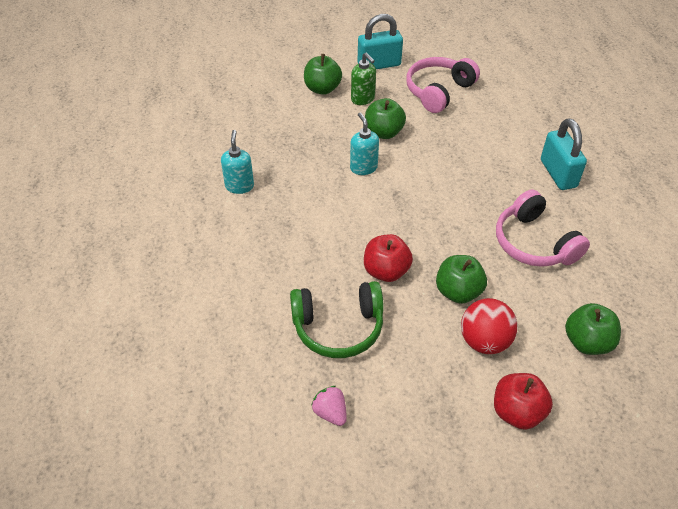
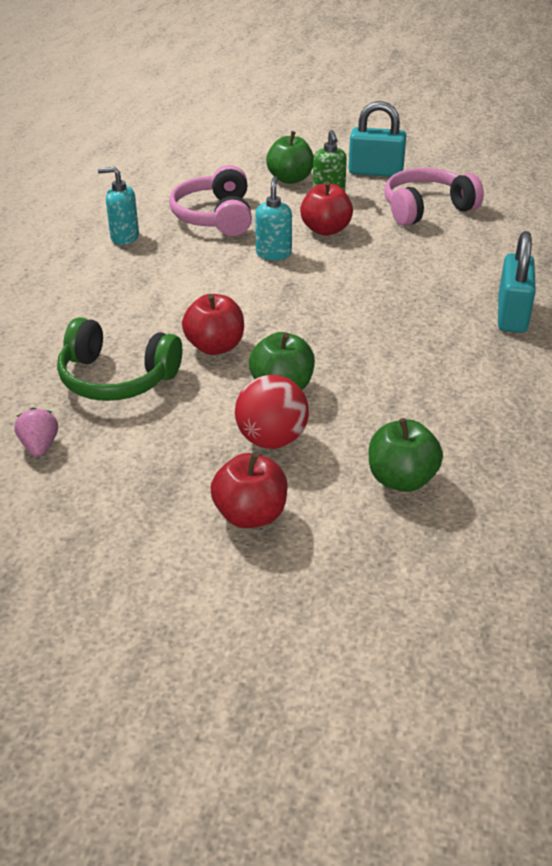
camera: 25 degrees right, 10 degrees down
(239, 186) = (124, 237): turquoise soap dispenser -> turquoise soap dispenser turned 105 degrees counterclockwise
(384, 132) = (326, 230): green apple -> red apple
(534, 243) = (419, 370): pink headphones -> pink headphones (215, 217)

